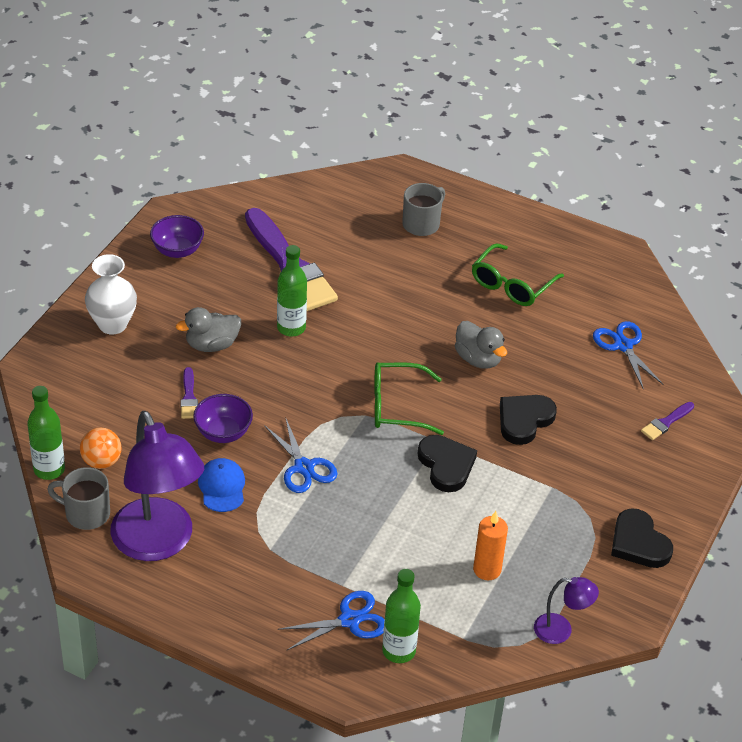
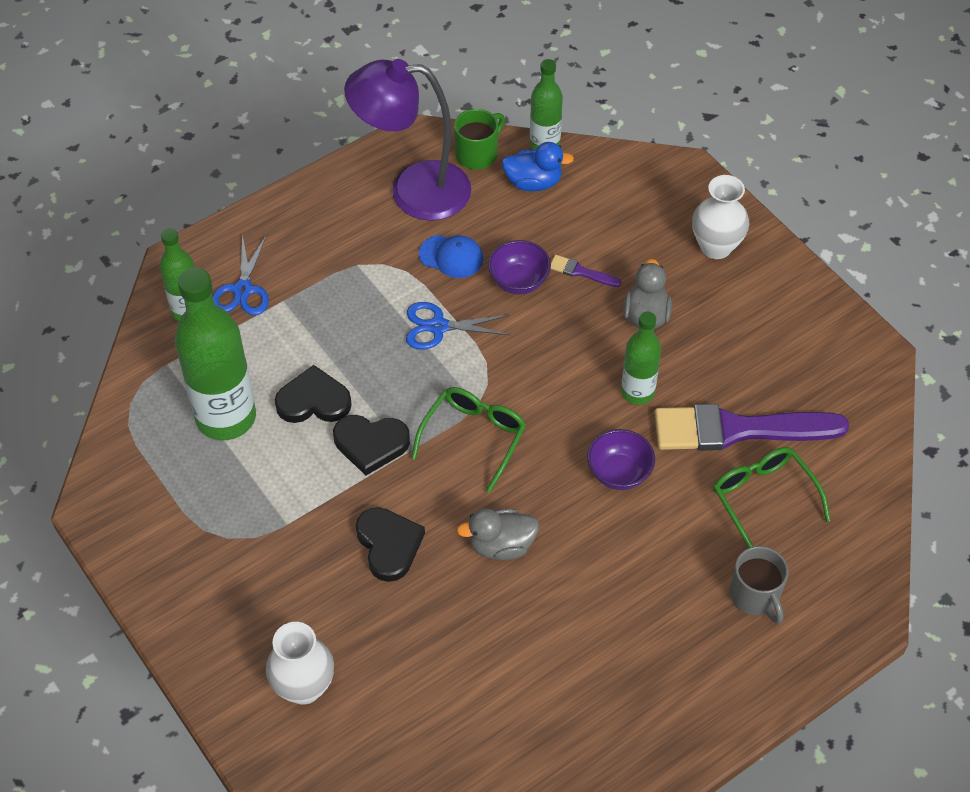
camera: 120 degrees right, 10 degrees up
(86, 513) = (477, 154): grey mug -> green mug
(101, 461) = (533, 182): orange ball -> blue duck
(177, 250) = (809, 337): purple bowl -> purple bowl (619, 473)
(487, 569) = (226, 417): orange candle -> green bottle
(511, 285) = (603, 641): green glasses -> green glasses (763, 498)
(561, 630) = (121, 442): purple lamp -> none
(623, 345) = (442, 710): blue scissors -> none
(638, 543) = (169, 564): black heart -> black heart (313, 401)
(666, 422) = (304, 687): purple brush -> white vase

